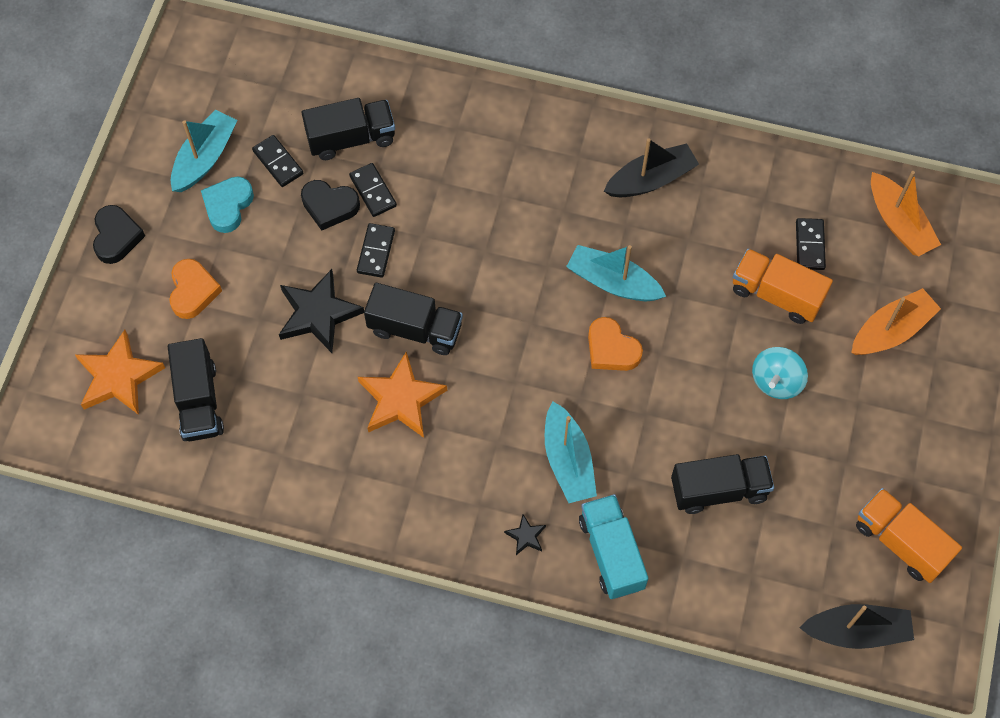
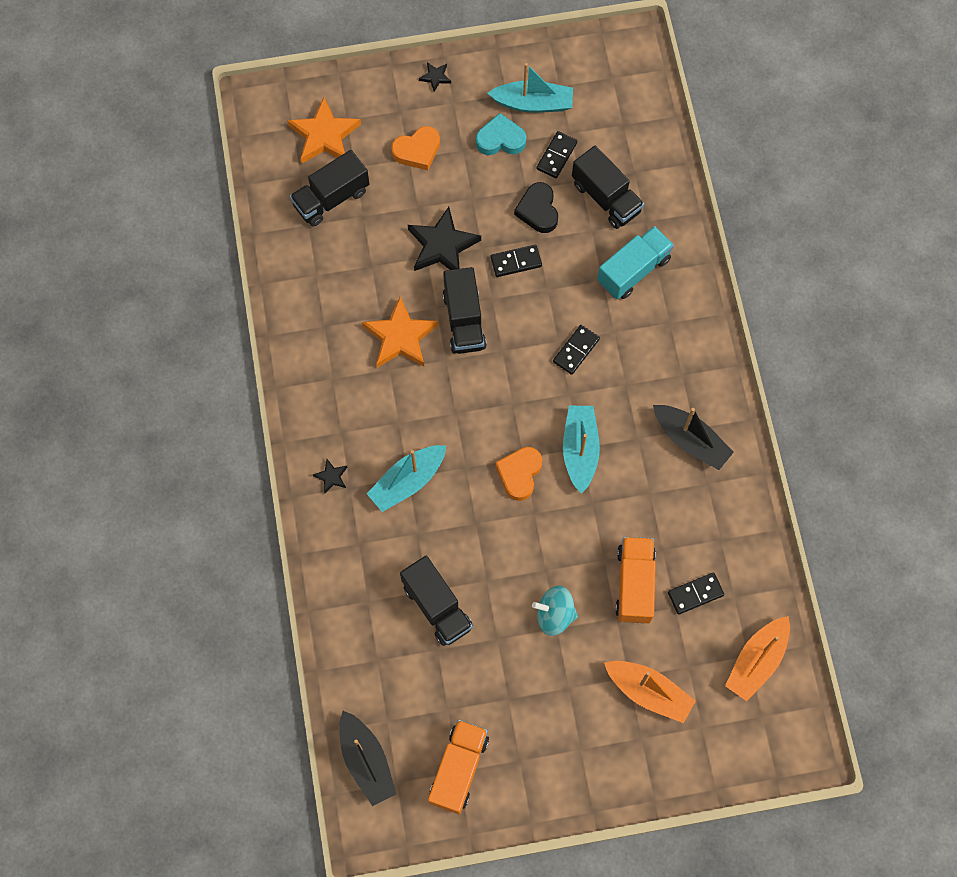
camera: 65 degrees right, 5 degrees up
(116, 237) = (435, 77): black heart -> black star
(373, 191) = (567, 235): black domino -> black domino (576, 350)
(611, 553) = (346, 546): turquoise truck -> turquoise truck (633, 270)

